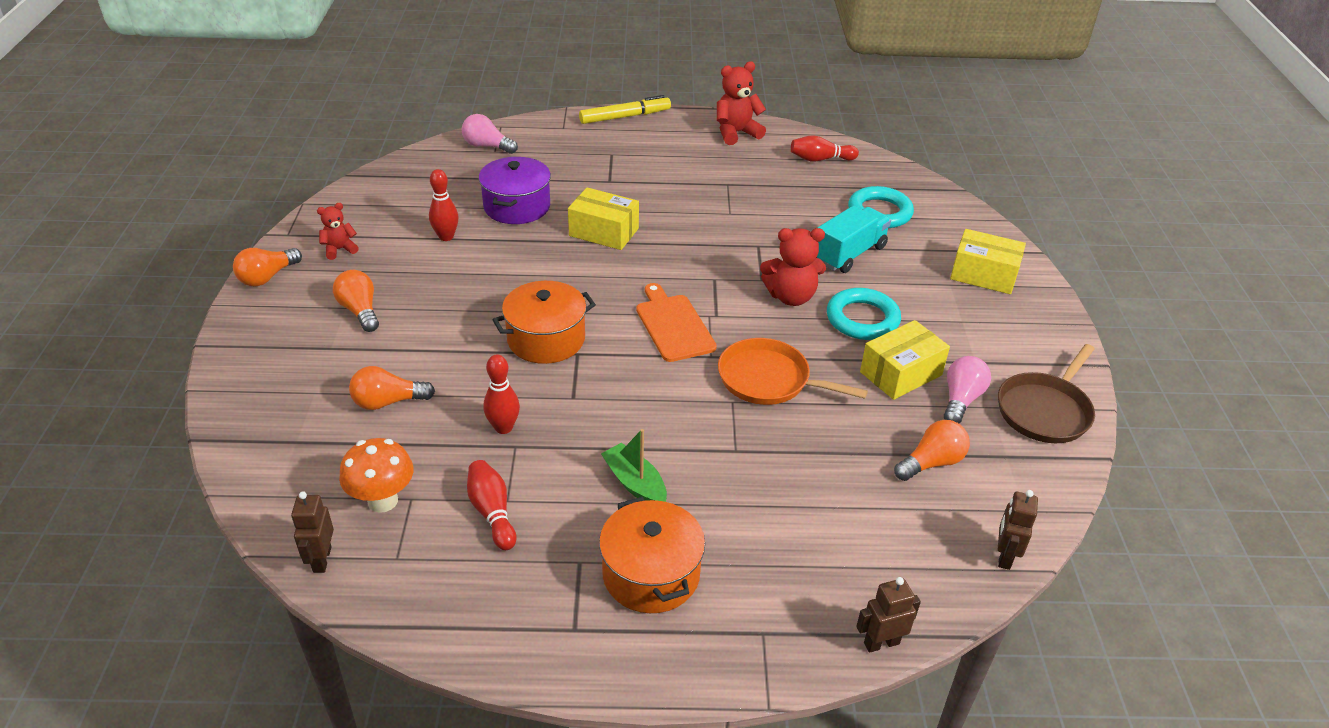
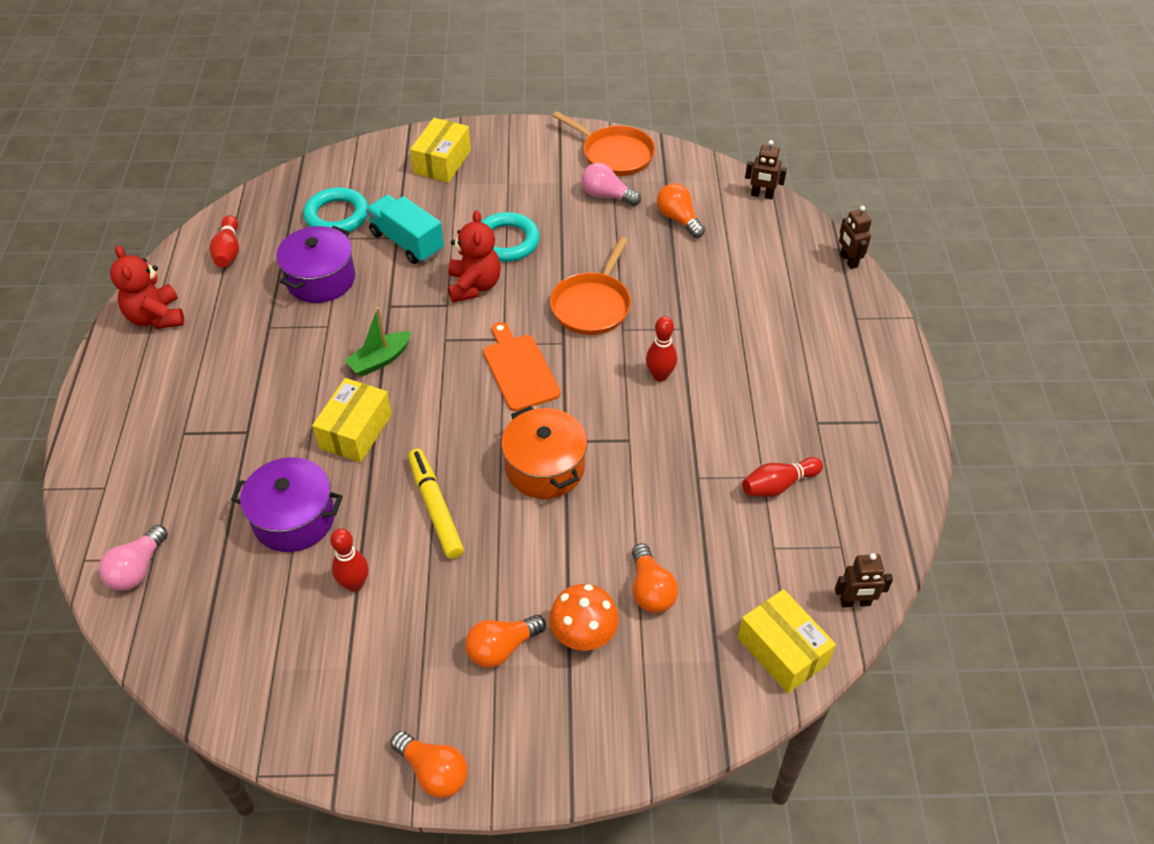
camera: 90 degrees left, 10 degrees up
(339, 249) = (375, 699): red teddy bear -> none
(383, 501) = (780, 569): orange mushroom -> orange mushroom (583, 638)
(503, 428) = (675, 489): red bowling pin -> red bowling pin (660, 376)
(624, 117) = (90, 424): yellow marker -> yellow marker (435, 508)
(635, 483) = (728, 391): green boat -> green boat (380, 360)
(651, 574) = (819, 379): orange pot -> none
(673, 325) = (519, 369): orange cutting board -> orange cutting board turned 90 degrees clockwise
(790, 207) = (321, 279): none -> purple pot
(900, 373) = (578, 225): yellow box -> yellow box (782, 651)
(1045, 411) = (615, 154): brown pan -> orange pan

